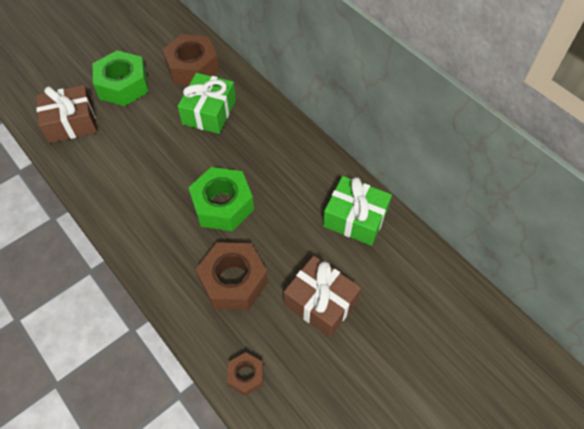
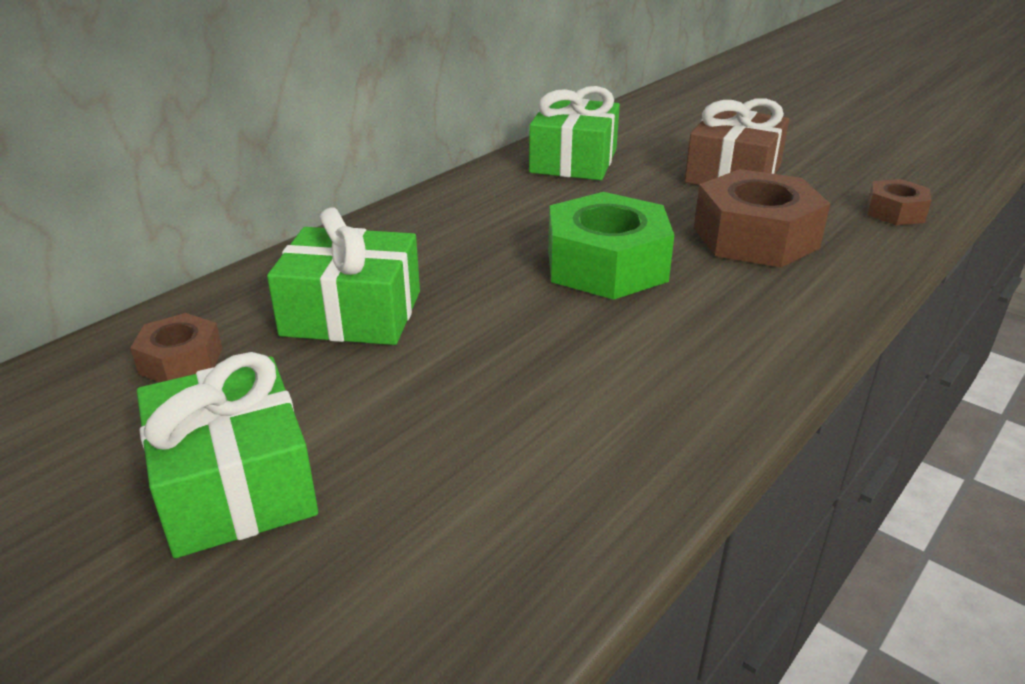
camera: 100 degrees left, 25 degrees down
(71, 123) = (413, 574): brown gift -> none
(123, 85) = (235, 484): green nut -> green gift
(192, 67) = (181, 361): brown nut -> brown nut, size x0.52

